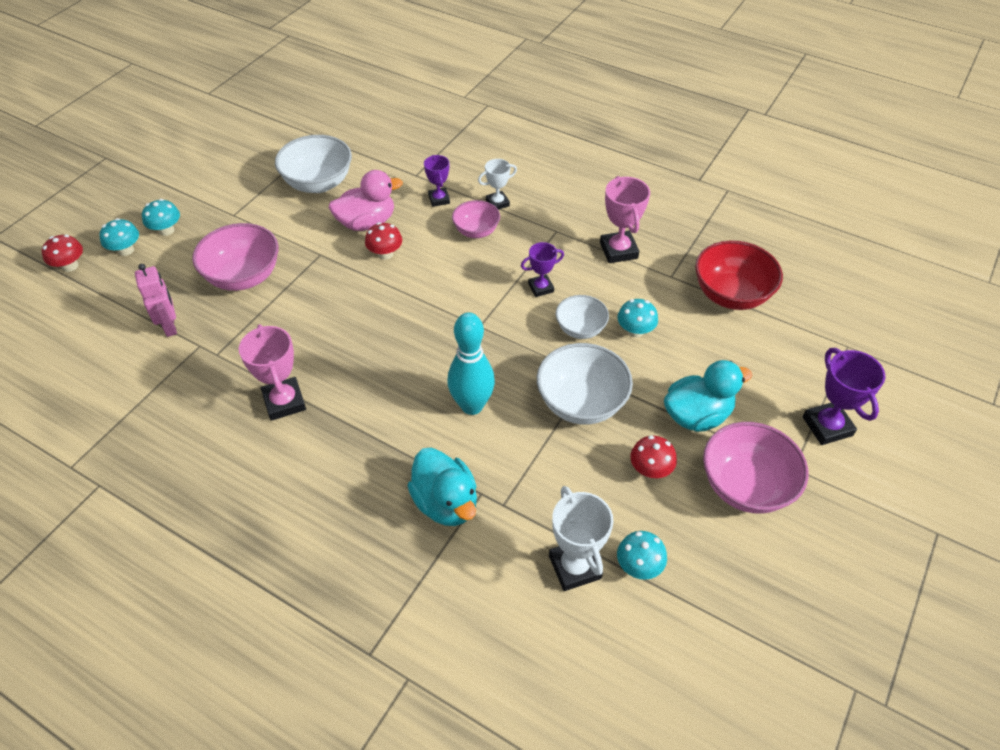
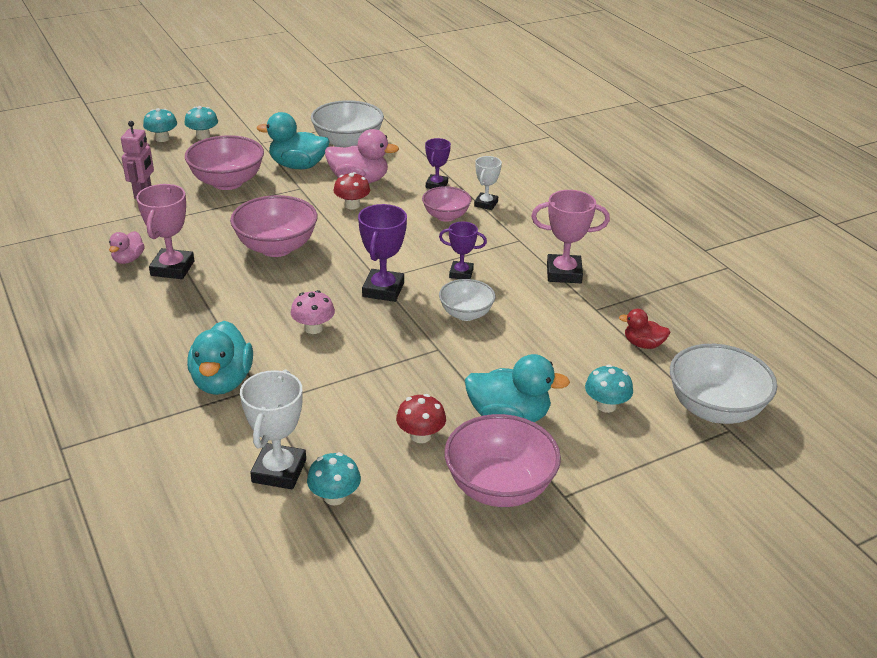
camera: 30 degrees right, 15 degrees down
(70, 266) = (115, 135): red mushroom -> none
(231, 412) = (128, 259): none -> pink duck
(294, 228) = (298, 166): none -> turquoise duck
(360, 332) = (276, 247): none -> pink bowl
(472, 405) = (313, 328): turquoise bowling pin -> pink mushroom
(497, 203) = (486, 204): white trophy -> white trophy turned 75 degrees counterclockwise
(581, 403) = (409, 364): white bowl -> white bowl (714, 409)
(618, 250) = (564, 273): pink trophy -> pink trophy turned 75 degrees clockwise
(635, 331) = (516, 334): turquoise mushroom -> turquoise mushroom (606, 405)
(731, 295) = (643, 344): red bowl -> red duck
(827, 426) = (636, 480): purple trophy -> purple trophy (383, 290)

